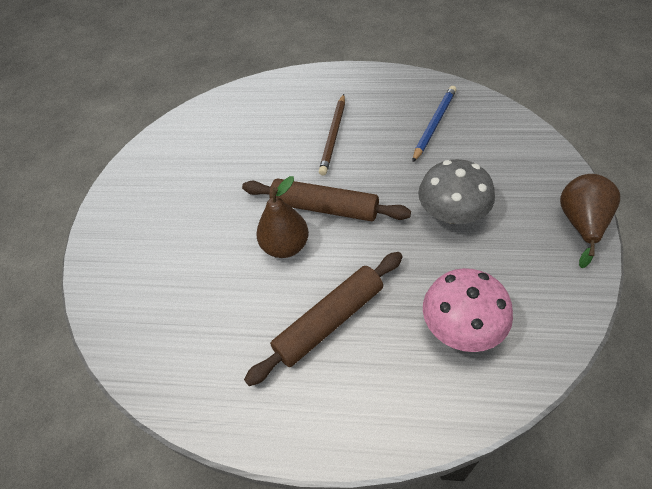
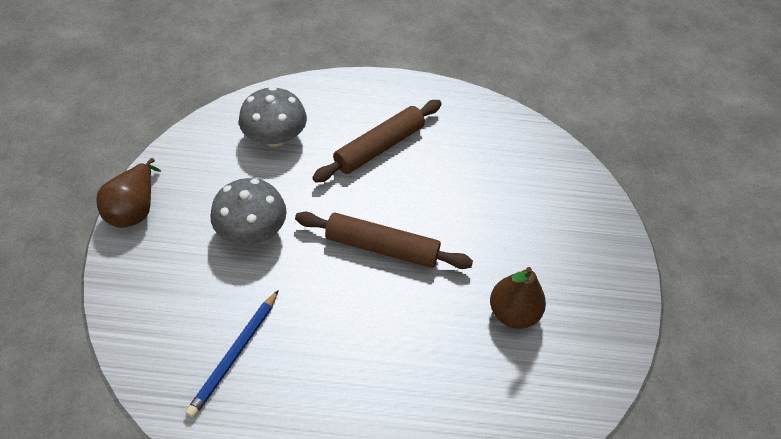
camera: 170 degrees right, 0 degrees up
(285, 246) = (420, 210): brown pear -> brown pear (513, 313)
(333, 136) = (369, 348): brown pencil -> none
(462, 326) = (275, 137): pink mushroom -> grey mushroom

